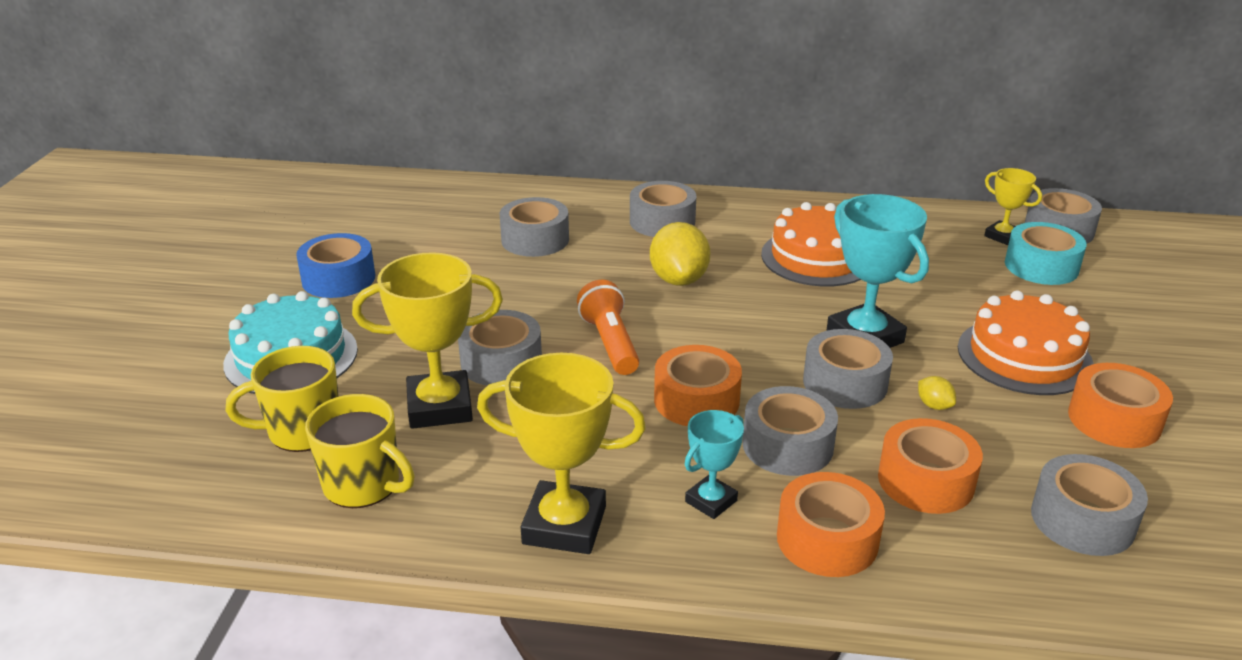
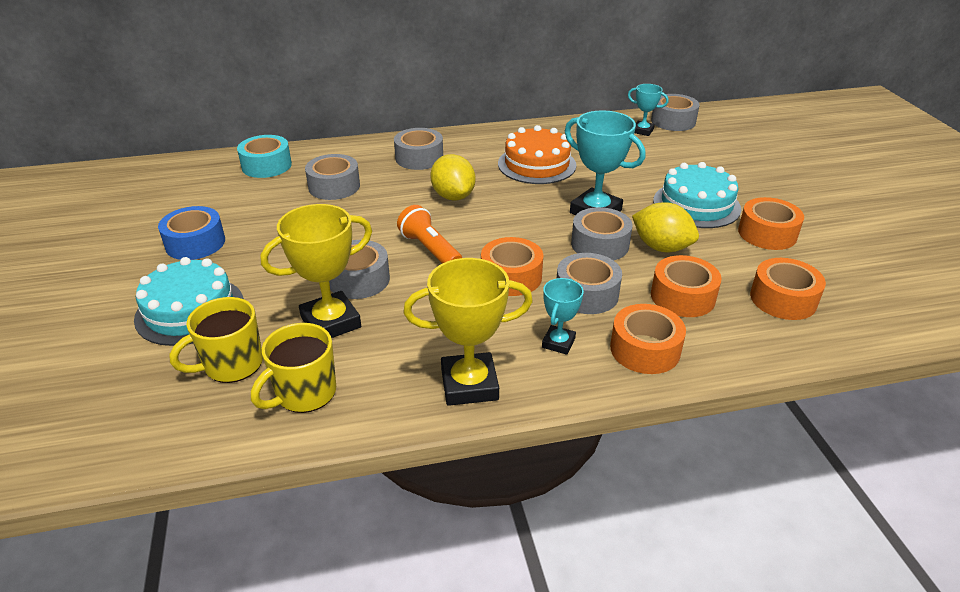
camera: 20 degrees left, 5 degrees up
(363, 485) = (304, 393): yellow mug -> yellow mug turned 120 degrees clockwise
(934, 405) = (661, 247): yellow lemon -> yellow lemon, size x2.21
(1002, 236) = (642, 131): yellow trophy -> turquoise trophy
(1024, 356) = (696, 205): orange cake -> turquoise cake
(1041, 266) = (675, 146): turquoise tape -> turquoise tape (266, 165)
(1082, 520) = (783, 299): grey tape -> orange tape

